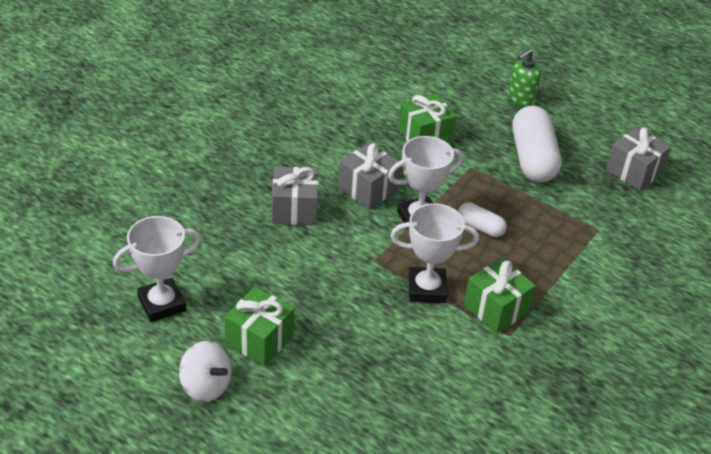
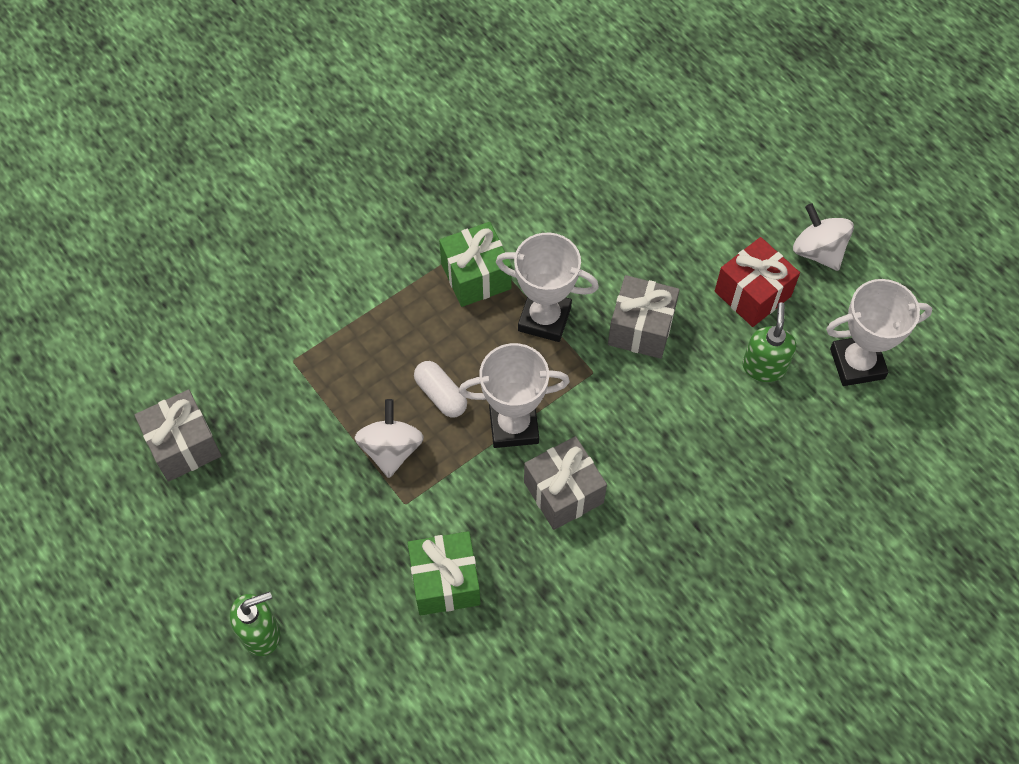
camera: 160 degrees left, 20 degrees up
(239, 288) = (764, 366): none -> green soap dispenser
(259, 339) = (752, 294): green gift -> red gift
(294, 209) = (671, 476): grey gift -> grey gift (641, 328)
(497, 192) = (391, 449): none -> white spinning top
(532, 158) = (310, 501): white capsule -> none

